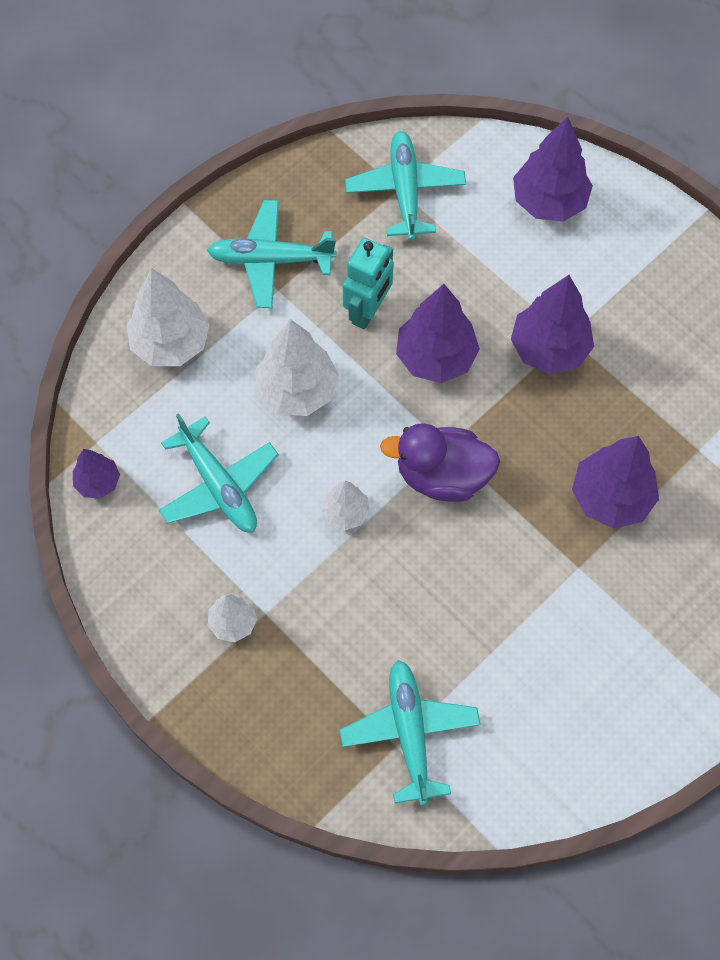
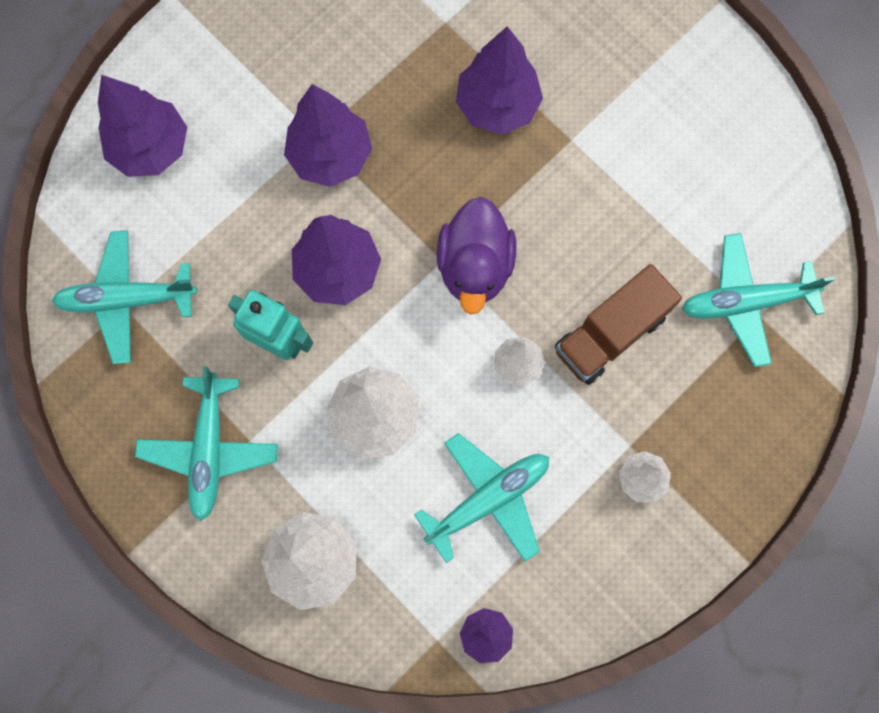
camera: 90 degrees left, 10 degrees up
(376, 598) = (610, 333): none -> brown truck

